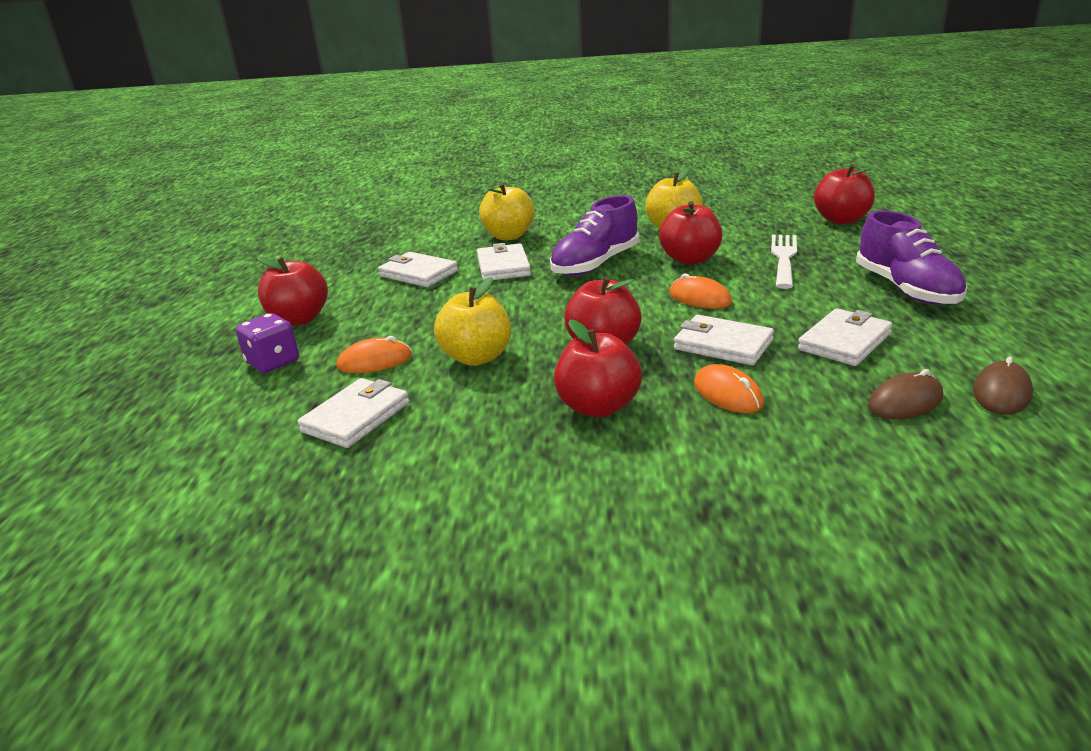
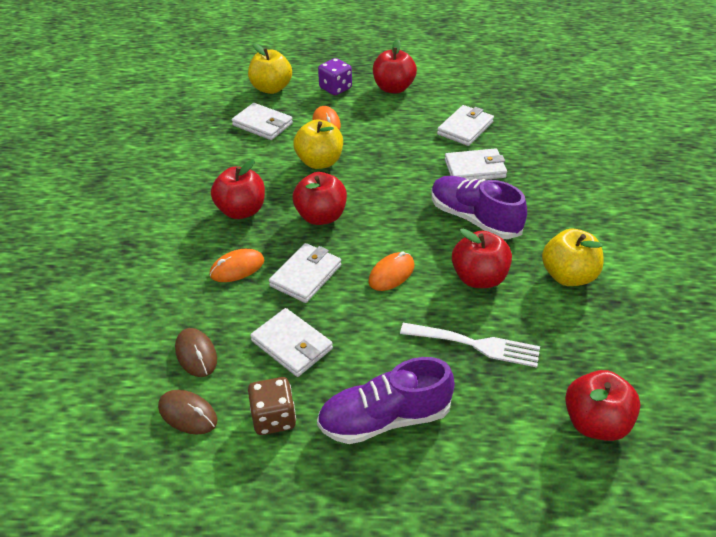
camera: 90 degrees right, 15 degrees up
(509, 236) = (548, 170): yellow apple -> yellow apple (271, 88)
(956, 341) = (274, 418): none -> brown dice

